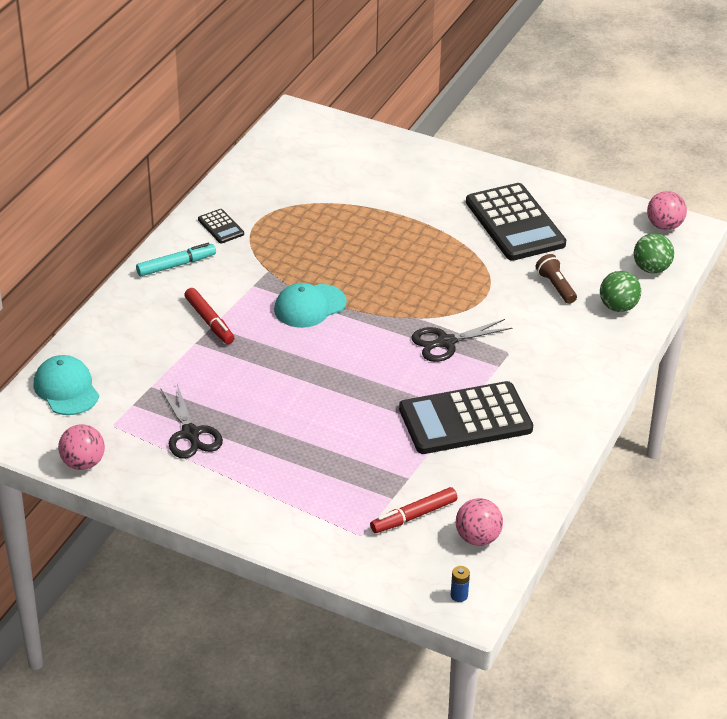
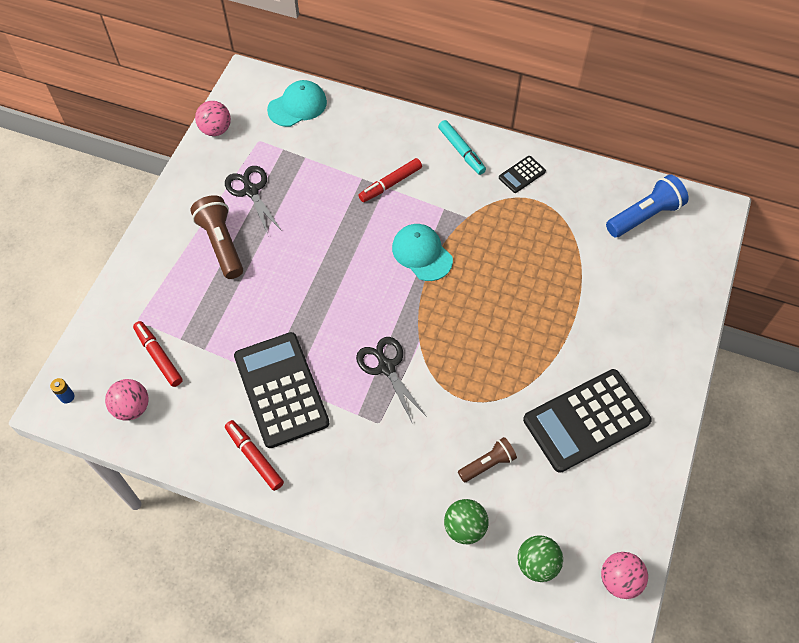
camera: 85 degrees right, 20 degrees up
(190, 434) = (251, 190): black scissors -> black scissors turned 90 degrees clockwise
(265, 461) = (221, 244): none -> brown flashlight
(292, 157) = (644, 216): none -> blue flashlight
(542, 442) = (254, 457): none -> red marker

